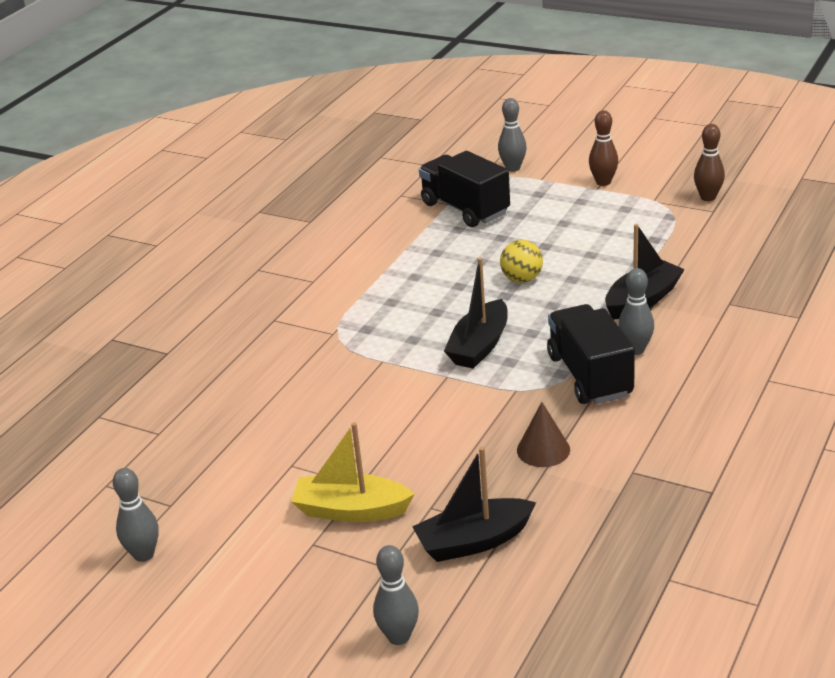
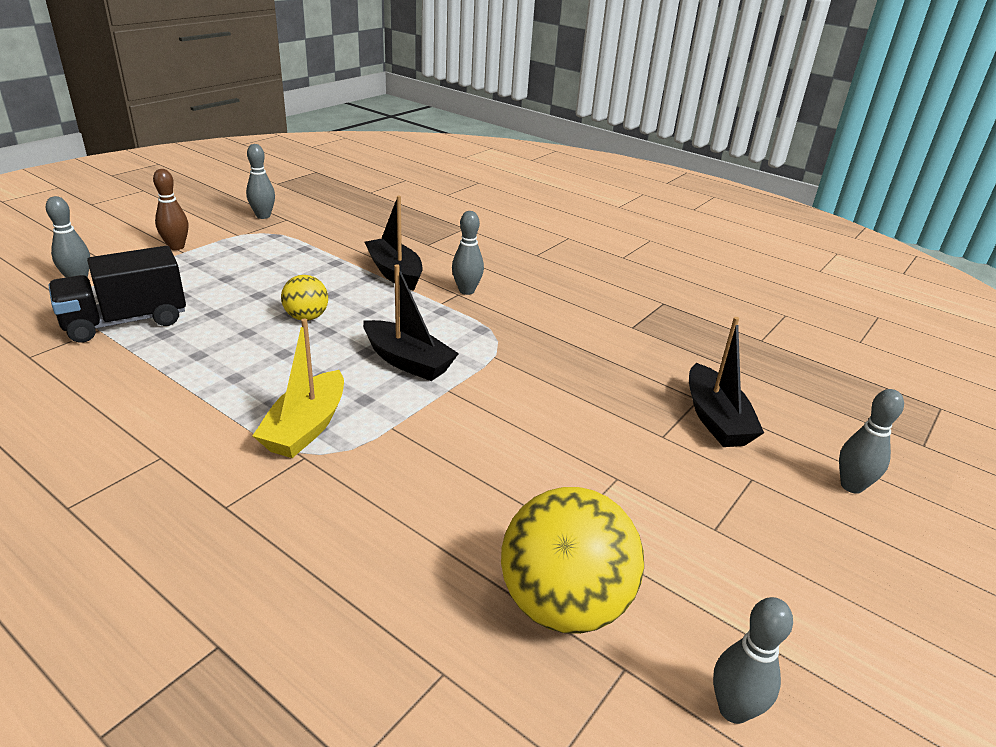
camera: 85 degrees left, 0 degrees up
(218, 472) = (564, 604): none -> yellow ball
(351, 510) = (661, 490): yellow boat -> yellow boat (306, 427)
(543, 450) = (591, 359): brown cone -> none
(589, 376) = (492, 317): black truck -> none
(708, 197) = (263, 216): brown bowling pin -> grey bowling pin

